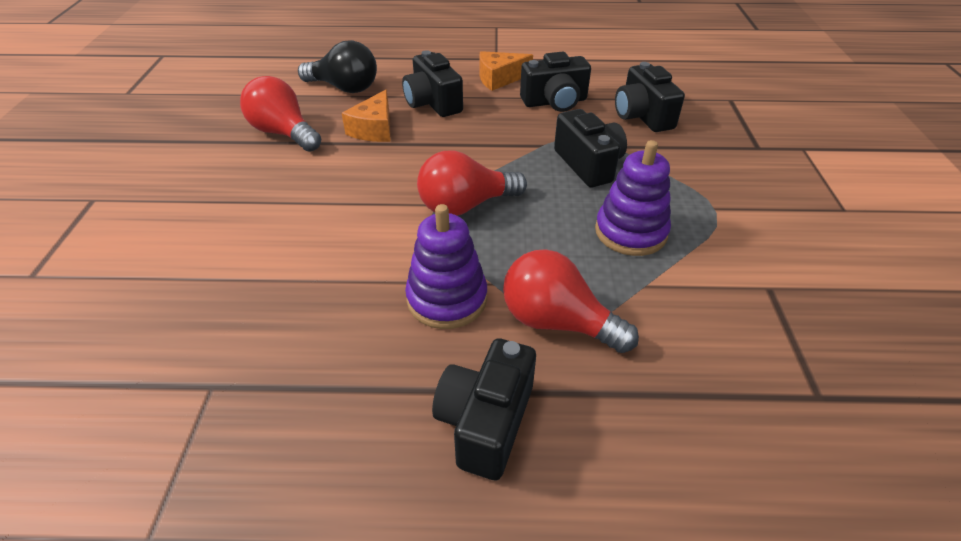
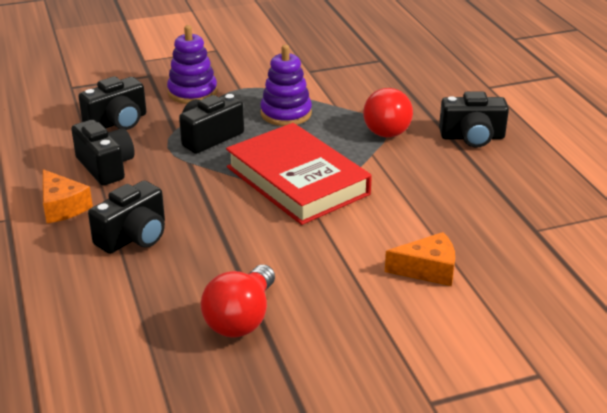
camera: 110 degrees left, 10 degrees down
(344, 88) = (119, 311): black light bulb -> none
(374, 129) = (204, 259): orange cheese -> orange cheese (427, 269)
(447, 299) = (399, 167): purple stacking toy -> purple stacking toy (192, 92)
(465, 206) = (297, 180): red light bulb -> red book

